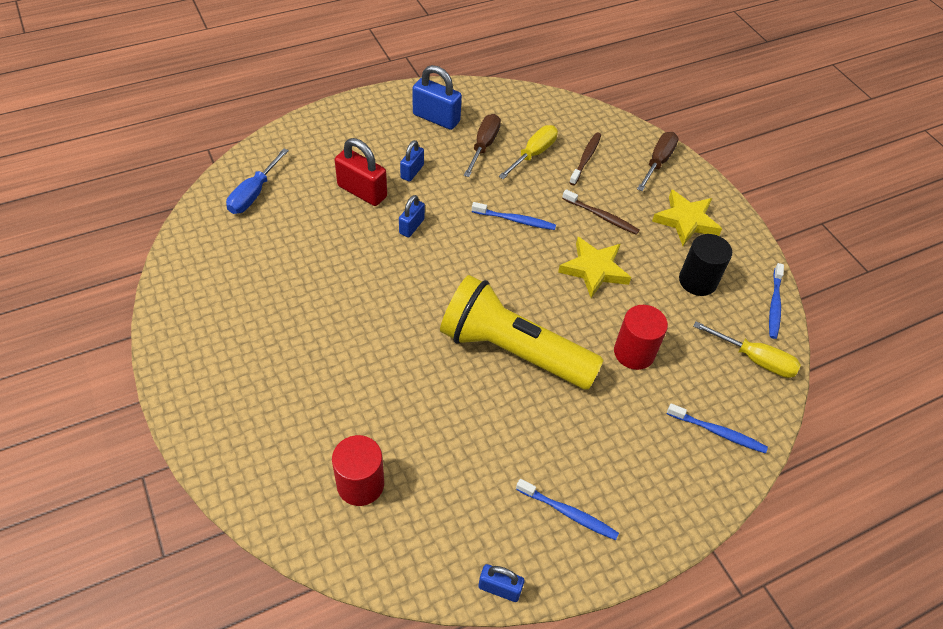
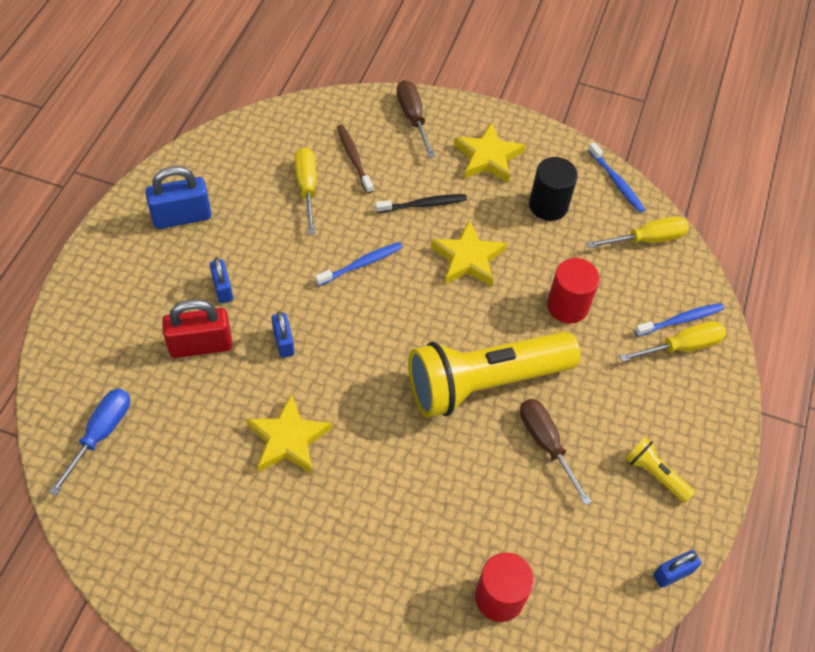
camera: 45 degrees left, 5 degrees up
(253, 194) = (101, 433): blue screwdriver -> blue screwdriver turned 135 degrees counterclockwise
(348, 280) = (288, 439): none -> yellow star
(484, 145) = (256, 212): brown screwdriver -> brown screwdriver (545, 443)
(568, 513) = (655, 474): blue toothbrush -> yellow flashlight
(601, 216) = (423, 205): brown toothbrush -> black toothbrush
(697, 450) = (682, 346): none -> yellow screwdriver

